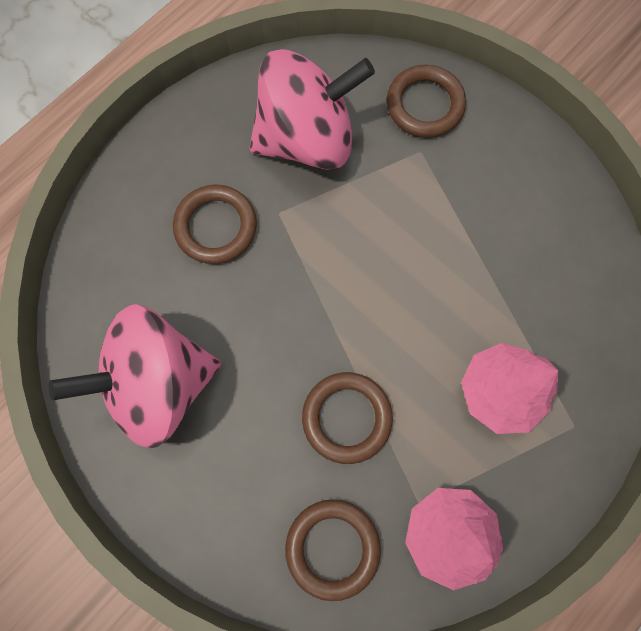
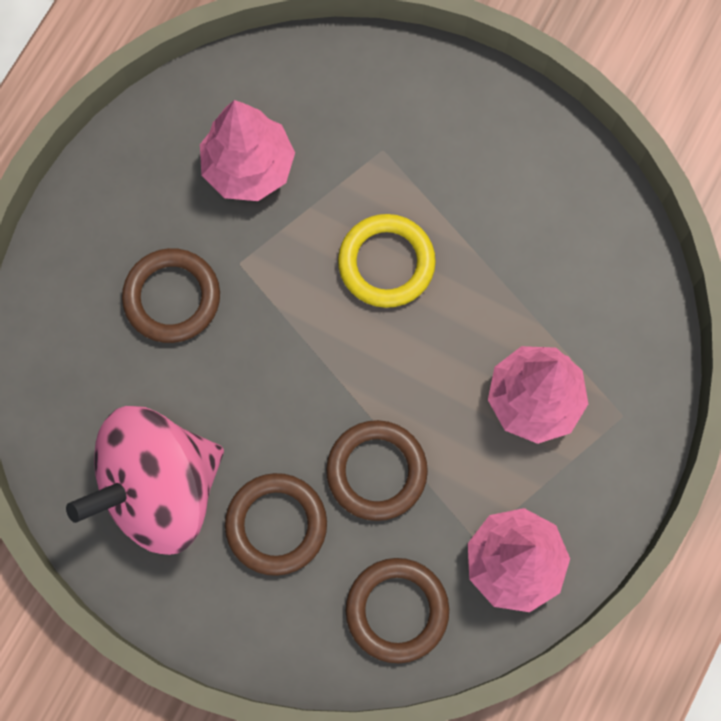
camera: 15 degrees left, 0 degrees up
(307, 139) = (248, 167): pink spinning top -> pink tree
(400, 243) = (386, 263): none -> yellow ring
(425, 105) = (374, 93): brown ring -> brown ring (276, 525)

